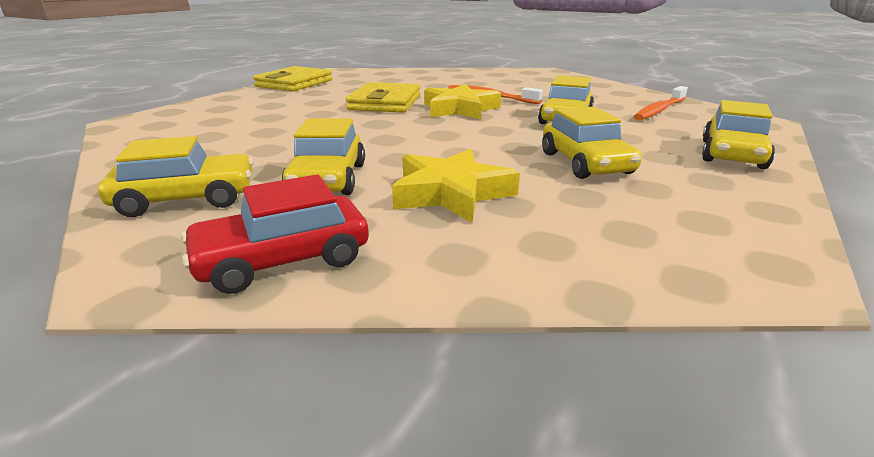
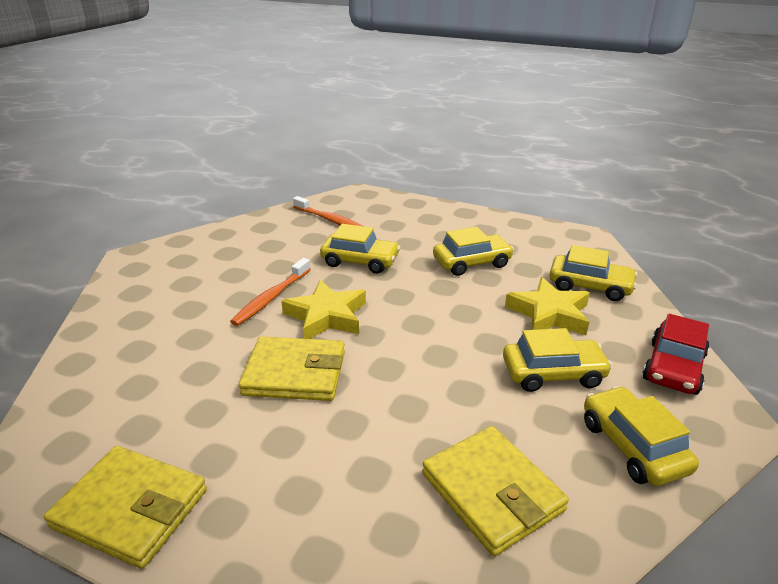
camera: 95 degrees left, 5 degrees up
(211, 143) = (492, 492): none -> yellow wallet
(283, 259) = (673, 367): red car -> red car turned 60 degrees clockwise
(732, 154) = (437, 215): yellow car -> yellow car (589, 286)

